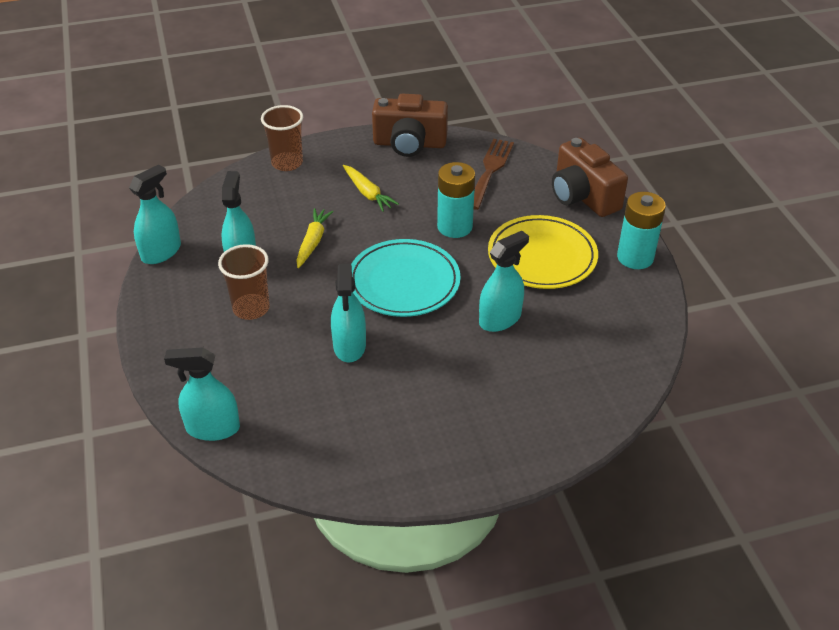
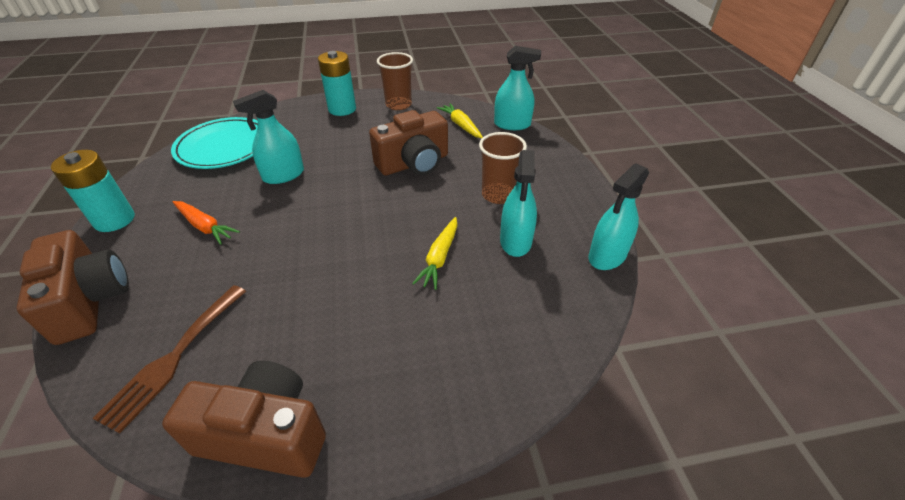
camera: 175 degrees left, 0 degrees up
(287, 163) = (475, 399): brown cup -> brown cup (398, 105)
(349, 346) = (414, 163): turquoise spray bottle -> brown camera
(367, 193) = (362, 326): yellow carrot -> yellow carrot (461, 125)
(404, 282) = (354, 209): turquoise plate -> turquoise plate (224, 147)
(454, 227) = (274, 267): turquoise battery -> turquoise battery (342, 109)
(542, 256) = (205, 226): yellow plate -> orange carrot

